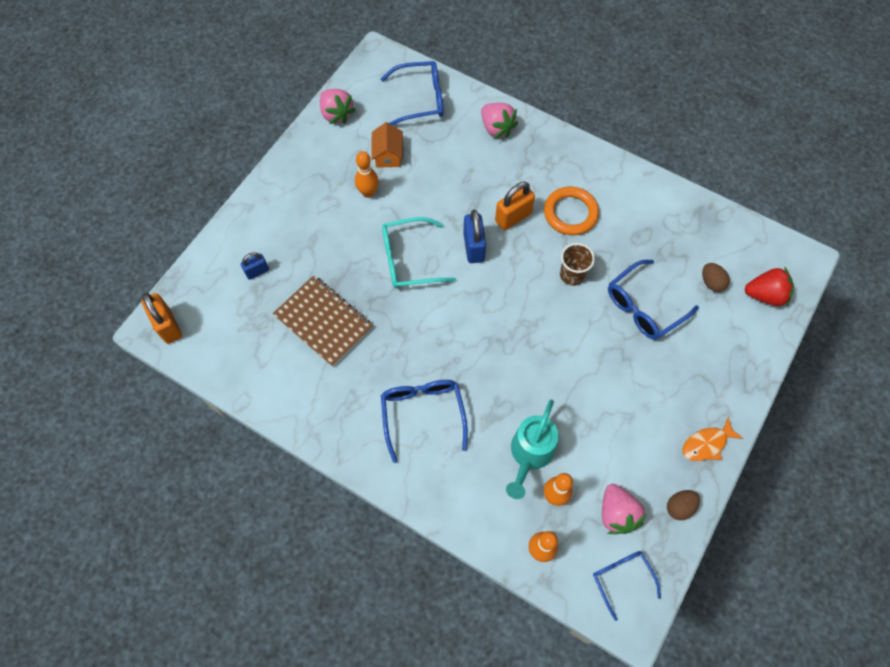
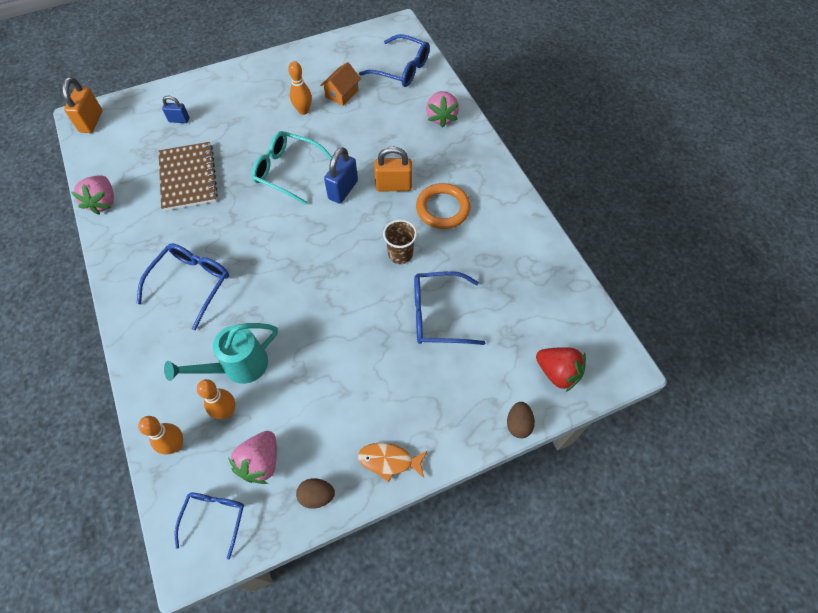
camera: 35 degrees right, 5 degrees down
(336, 114) = (332, 49): pink strawberry -> pink strawberry (103, 202)
(711, 282) = (516, 332): brown egg -> brown egg (518, 424)

